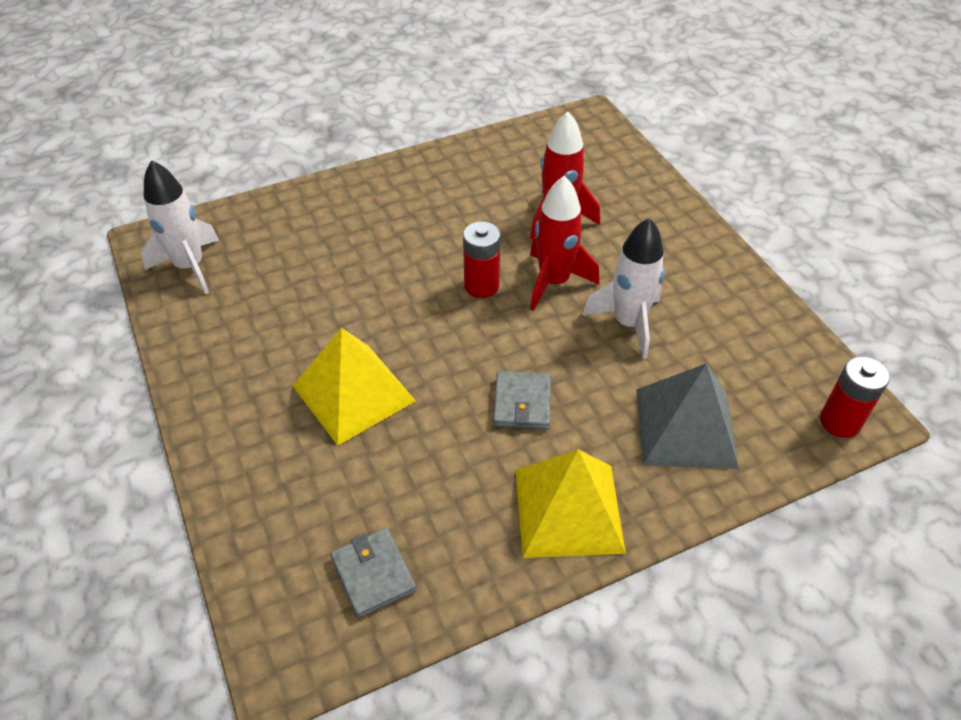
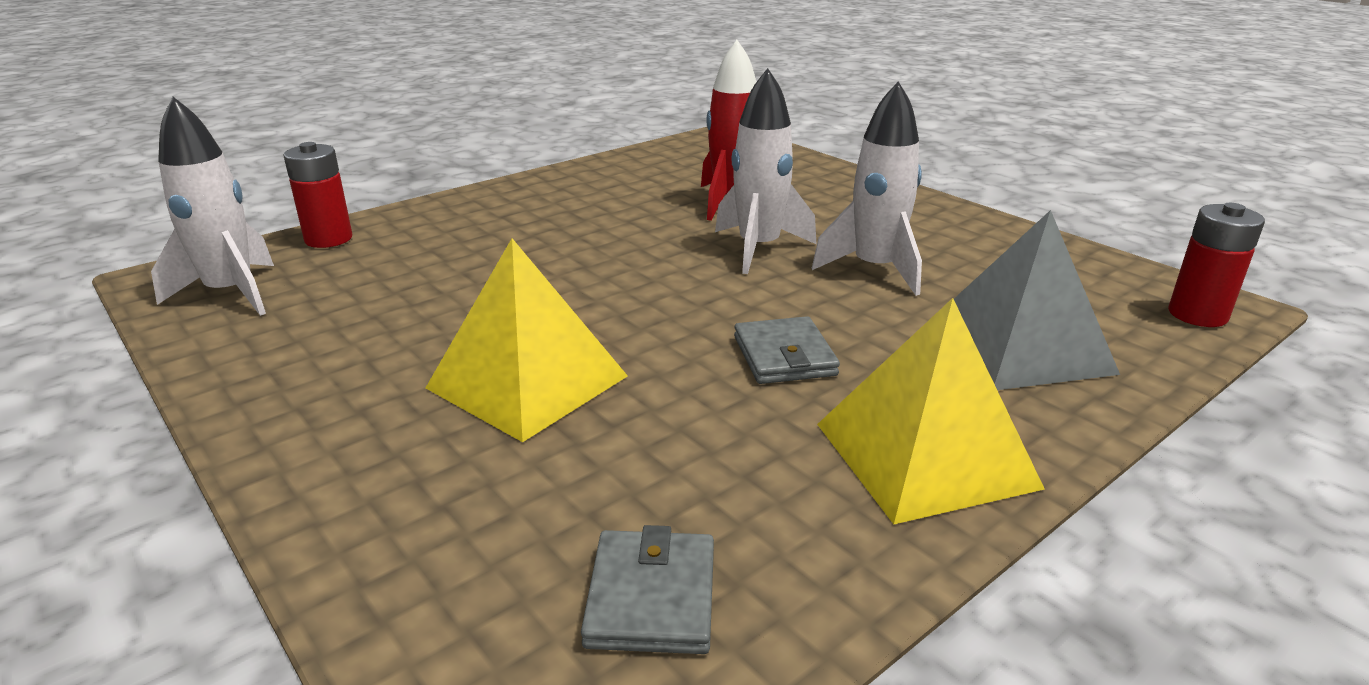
camera: 15 degrees left, 20 degrees down
(373, 574) = (651, 597): grey wallet -> grey wallet turned 45 degrees clockwise
(481, 286) = (666, 262): red battery -> red battery (328, 239)
(554, 282) = (759, 248): red rocket -> white rocket

